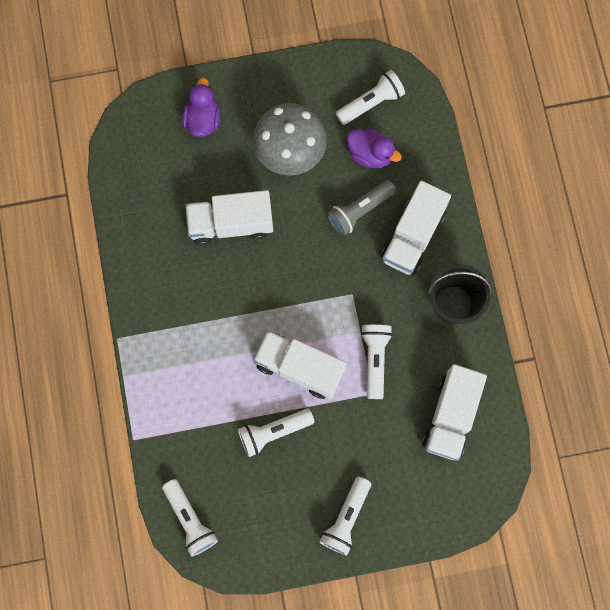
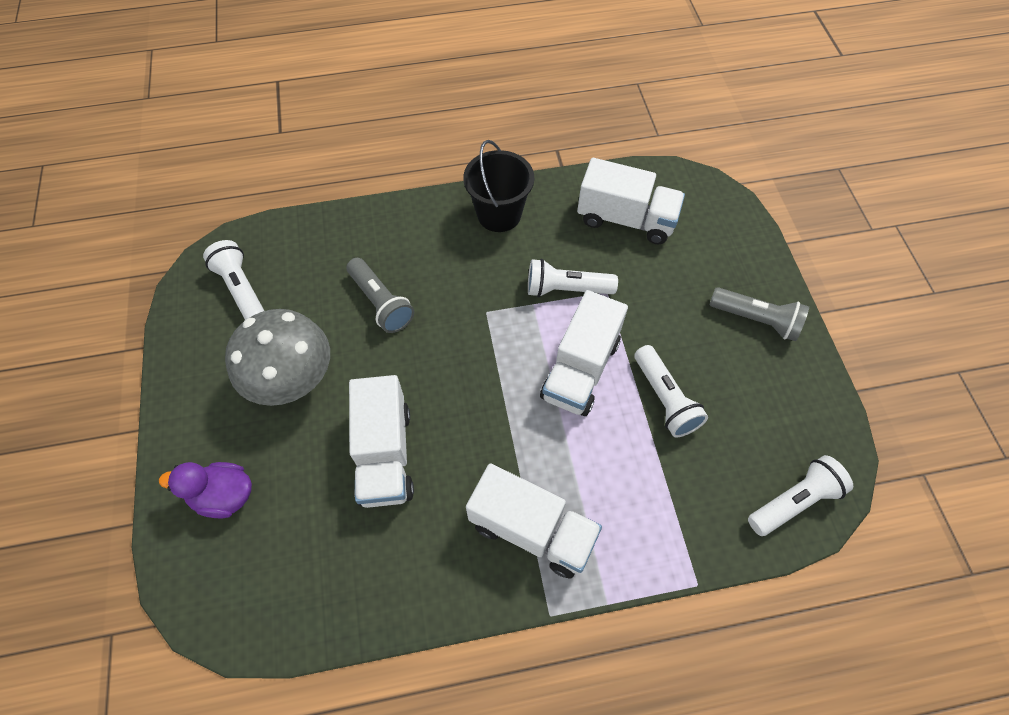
camera: 90 degrees left, 15 degrees down
(346, 518) = (756, 320): white flashlight -> grey flashlight
(370, 154) = (309, 291): purple duck -> none
(412, 236) = (417, 250): white truck -> white truck (532, 529)

